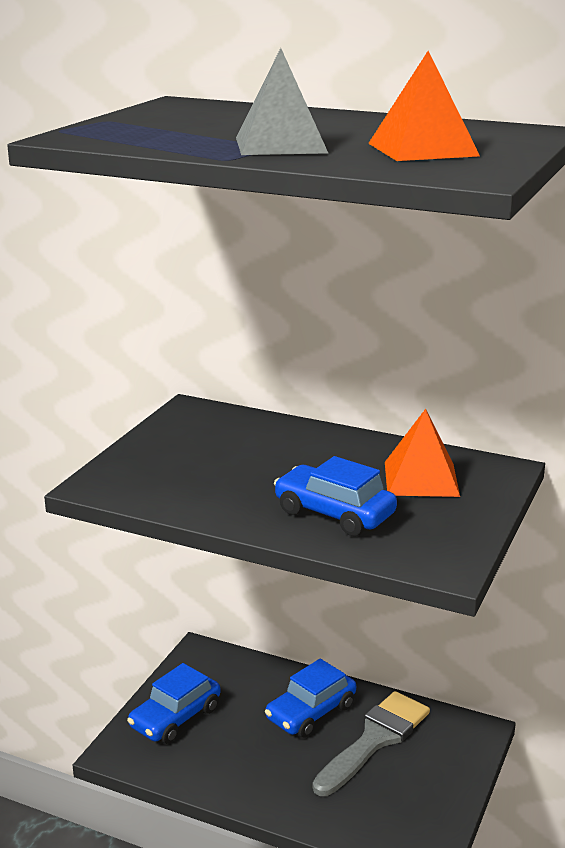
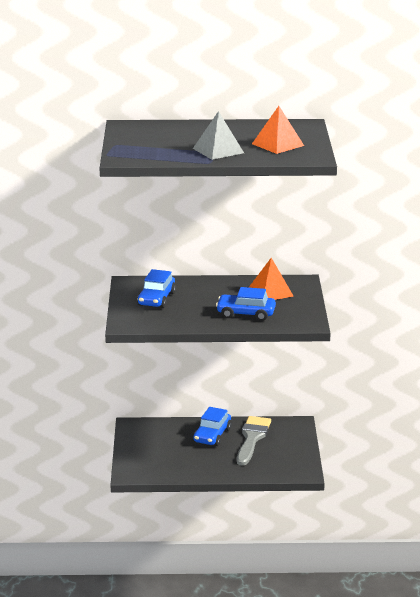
camera: 25 degrees left, 0 degrees up
(175, 718) = (145, 454): blue car -> blue car (156, 299)

